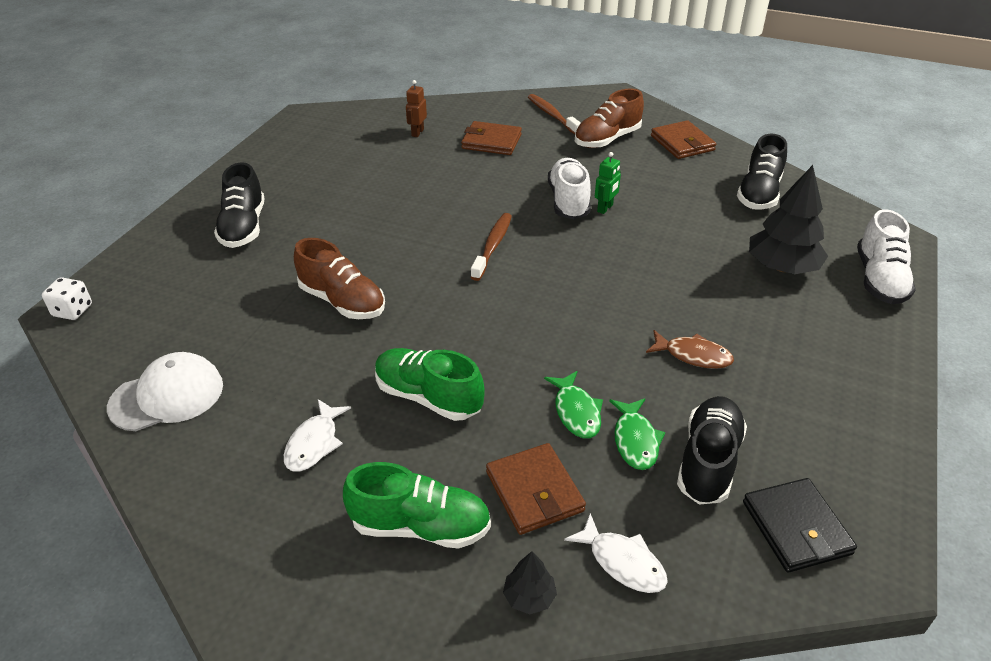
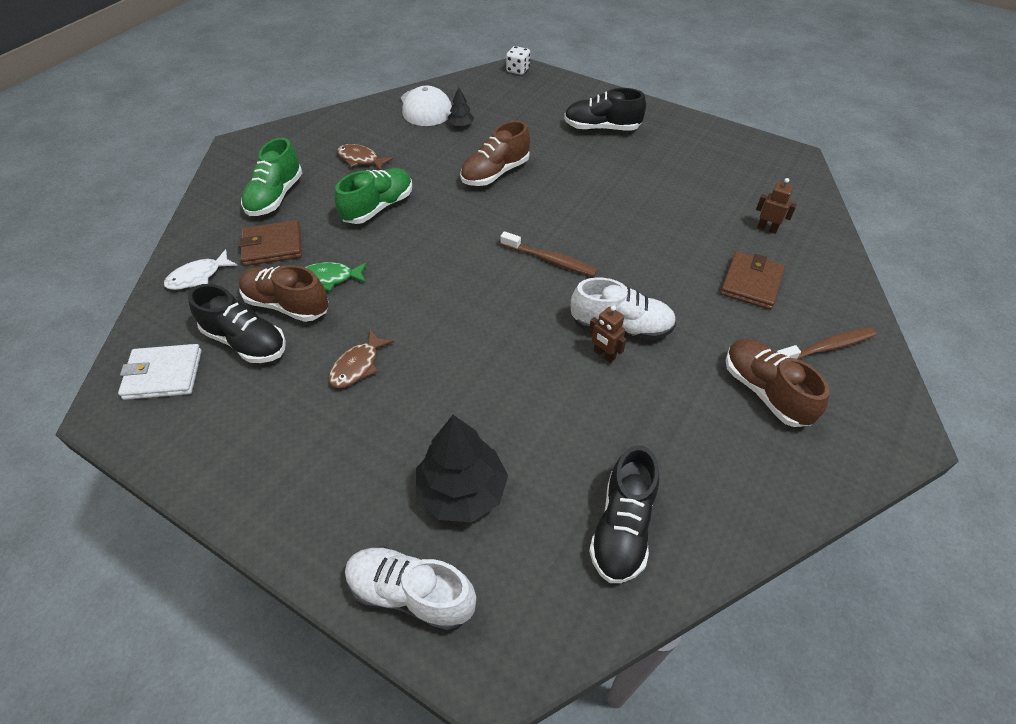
camera: 100 degrees right, 10 degrees up
(314, 443) = (361, 159): white fish -> brown fish
(529, 596) = (203, 233): black tree -> black tree (461, 125)
(605, 208) = (604, 355): green robot -> brown robot
(635, 440) = (287, 305): green fish -> brown shoe
(682, 143) = (761, 476): brown wallet -> none
(758, 194) = (622, 527): black shoe -> black shoe turned 105 degrees counterclockwise
(796, 528) = (163, 374): black wallet -> white wallet

